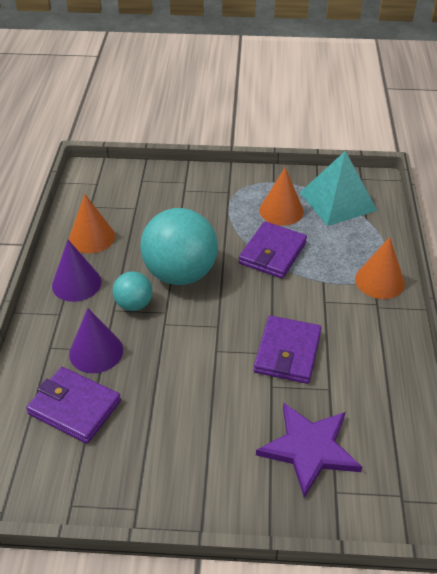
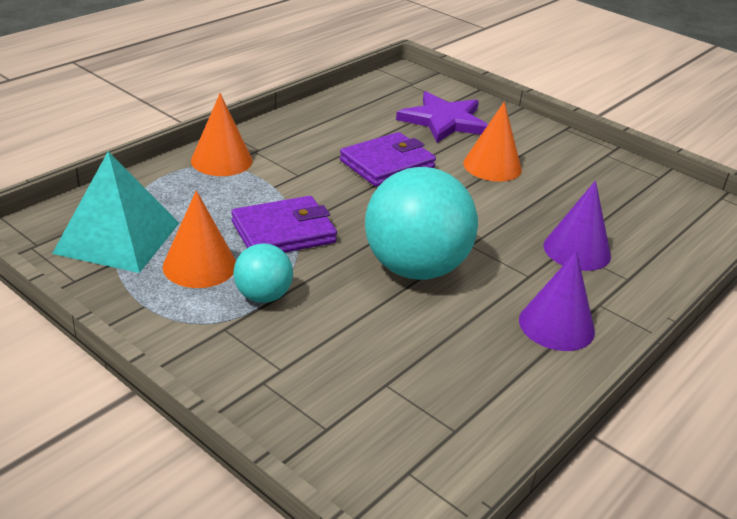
camera: 145 degrees left, 10 degrees down
(74, 407) = (626, 223): purple wallet -> none
(92, 237) = (492, 374): orange cone -> orange cone (492, 166)
(134, 304) = (500, 268): turquoise ball -> turquoise ball (263, 296)

